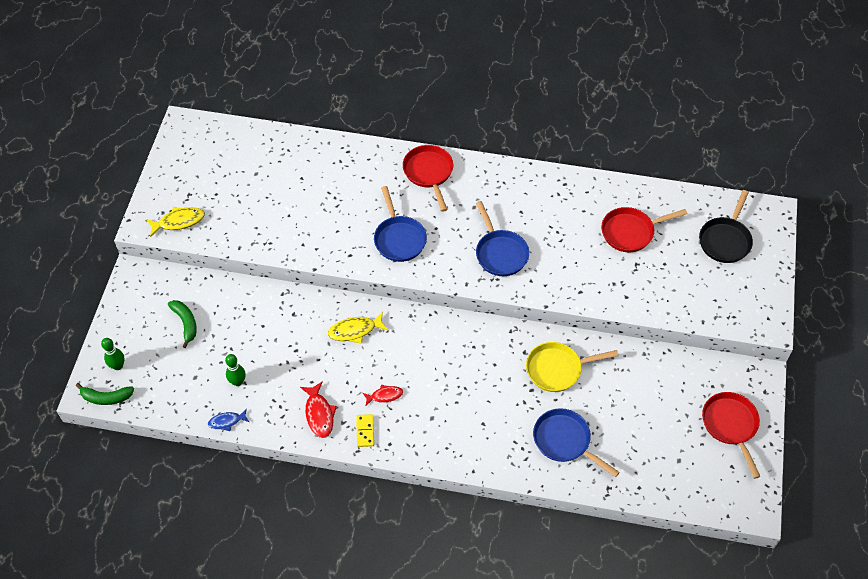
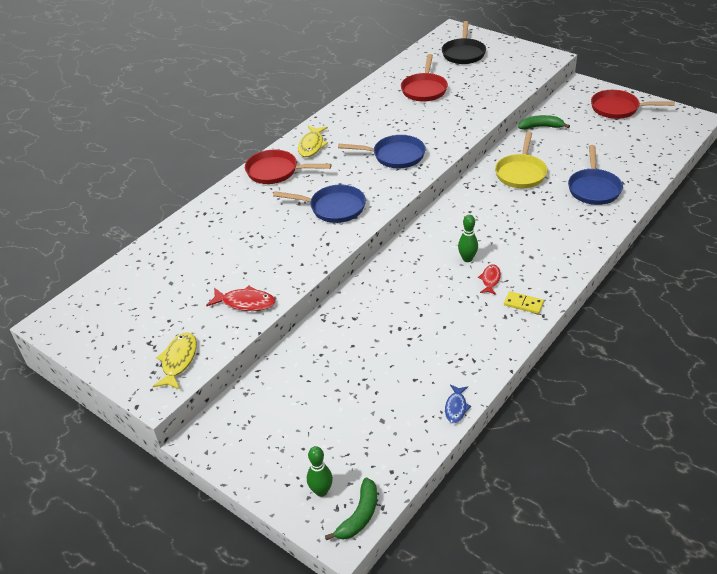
camera: 60 degrees left, 15 degrees down
(186, 323) = (305, 409): green banana -> green banana (541, 127)
(238, 382) = (410, 384): green bowling pin -> green bowling pin (467, 259)
(319, 414) = (486, 331): red fish -> red fish (245, 303)
(355, 330) = (404, 280): yellow fish -> yellow fish (312, 146)
(565, 441) = (593, 188): blue pan -> blue pan turned 60 degrees counterclockwise
(725, 240) = (463, 53): black pan -> black pan turned 45 degrees clockwise

